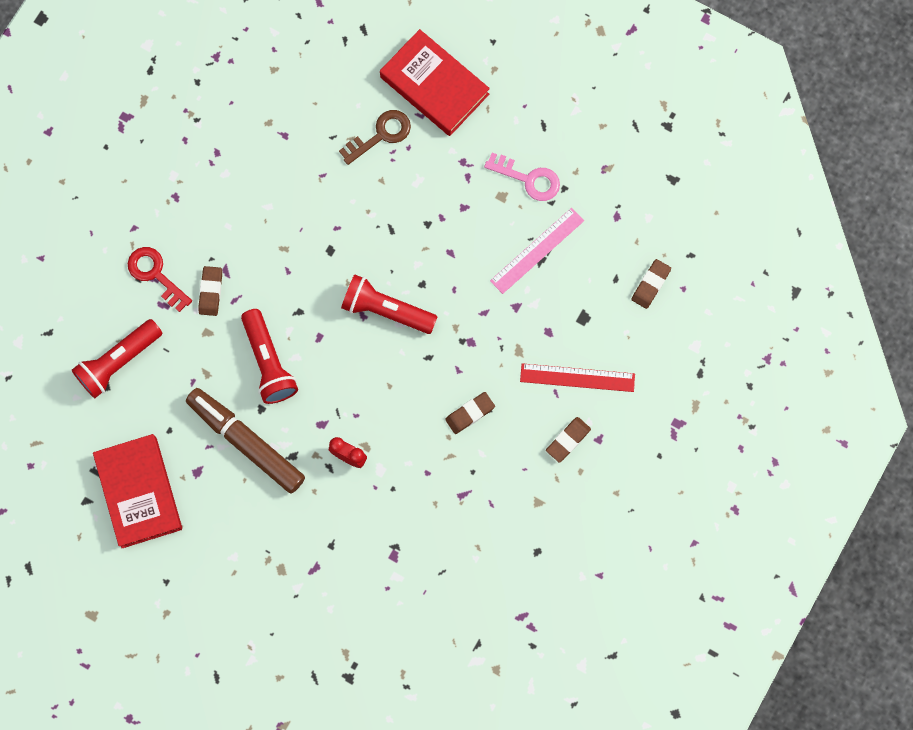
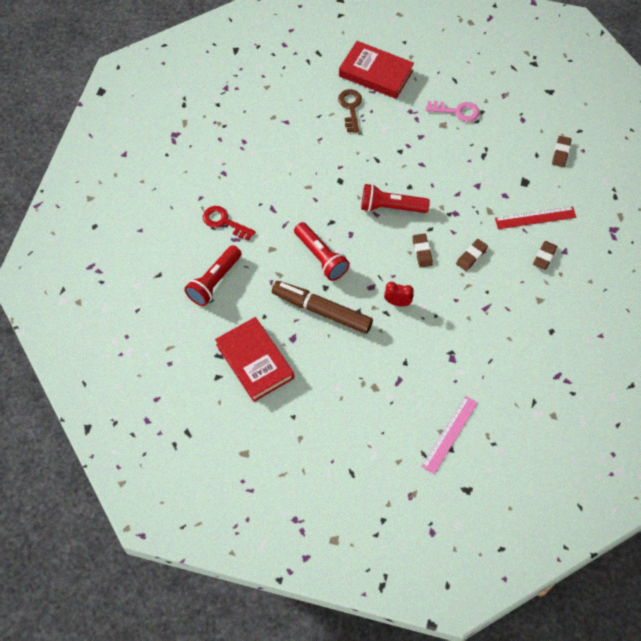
camera: 15 degrees left, 15 degrees down
(210, 292) = (266, 224): brown eraser -> brown eraser (422, 252)
(381, 135) = (350, 108): brown key -> brown key turned 45 degrees counterclockwise
(537, 250) = (478, 150): pink ruler -> pink ruler (449, 434)

